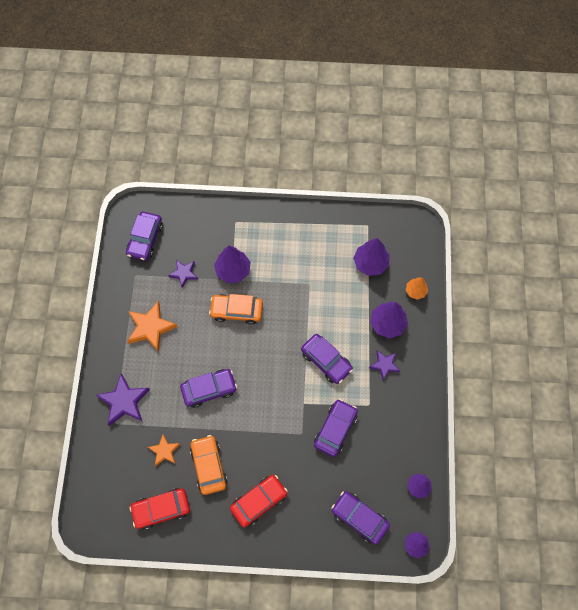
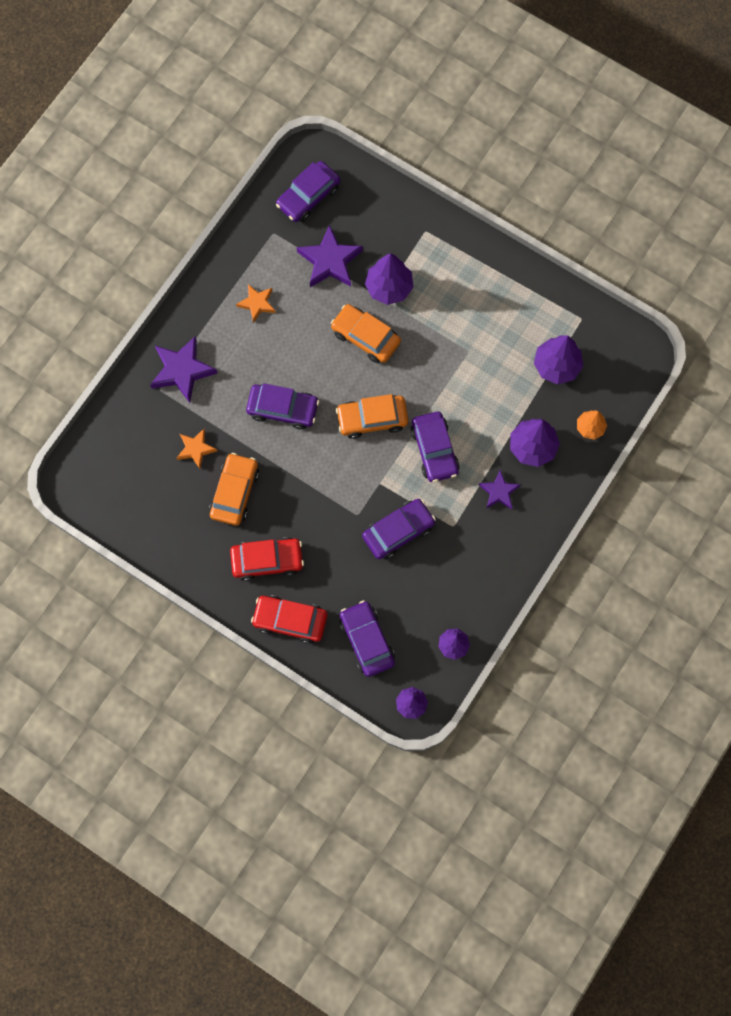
camera: 30 degrees right, 5 degrees up
(151, 328) = (257, 303): orange star -> orange star, size x0.60
(161, 509) = (158, 509): red car -> red car (290, 620)
(184, 273) = (330, 261): purple star -> purple star, size x1.67
(273, 363) = (372, 419): none -> orange car

